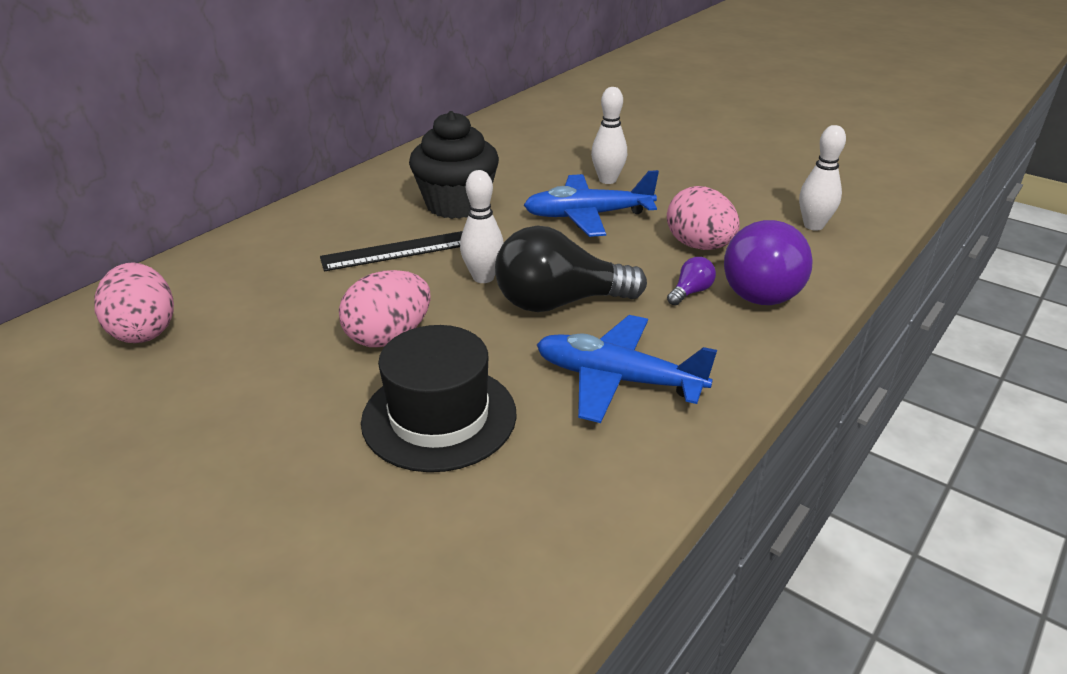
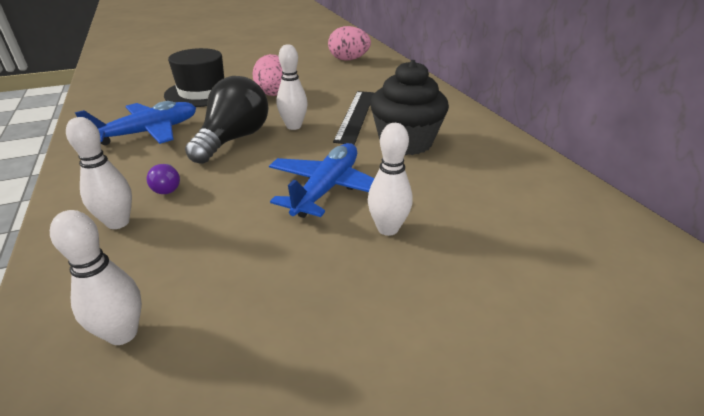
camera: 120 degrees right, 0 degrees up
(699, 246) = (209, 223): pink egg -> none
(761, 286) = (118, 222): purple light bulb -> white bowling pin

